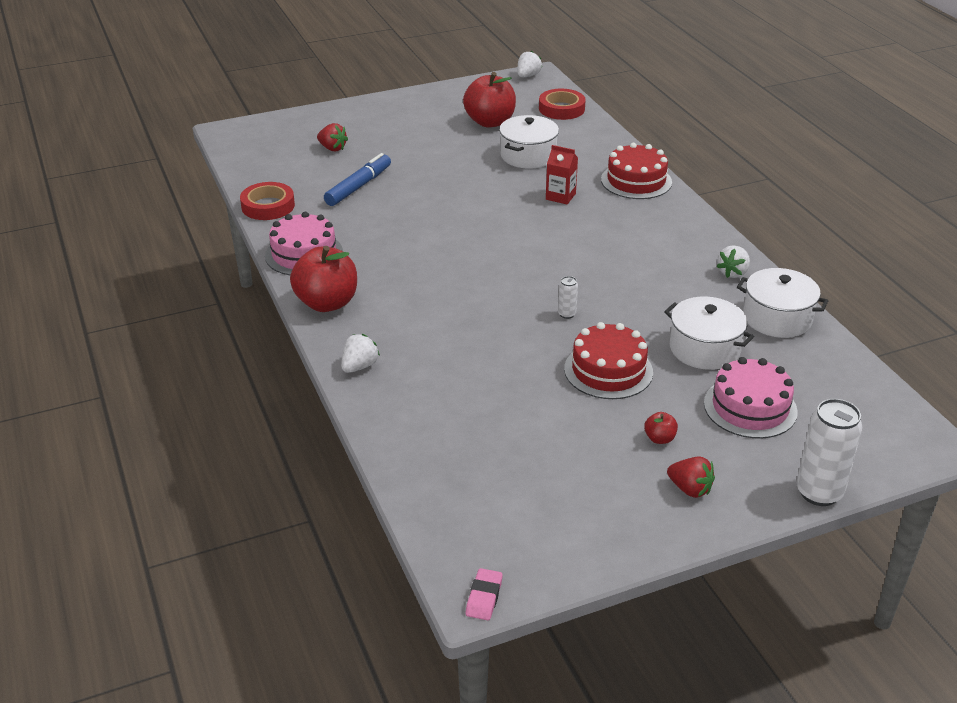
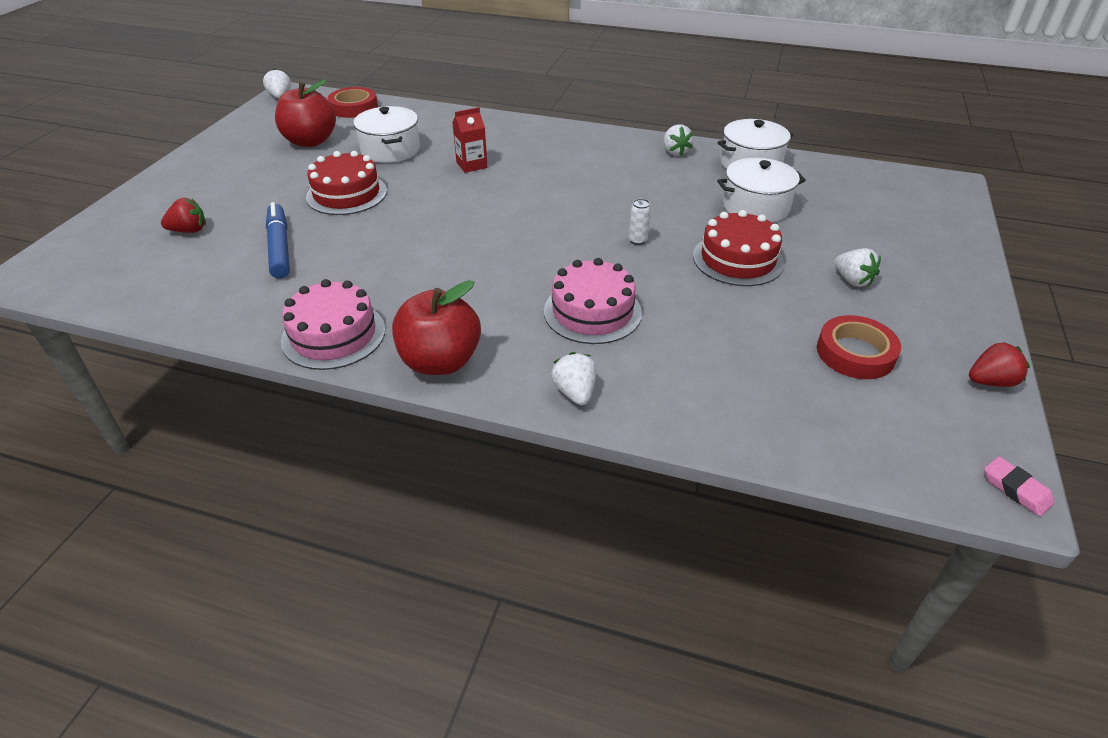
camera: 50 degrees left, 5 degrees up
(268, 206) = (209, 317): red tape -> red tape (855, 353)
(636, 181) = (503, 128): red cake -> red cake (347, 194)
(659, 438) = (852, 280): red apple -> white strawberry
(690, 489) = (930, 298): red strawberry -> red strawberry (990, 381)
(750, 407) = (848, 224): pink cake -> pink cake (592, 312)
(819, 492) = (974, 248): white can -> none

